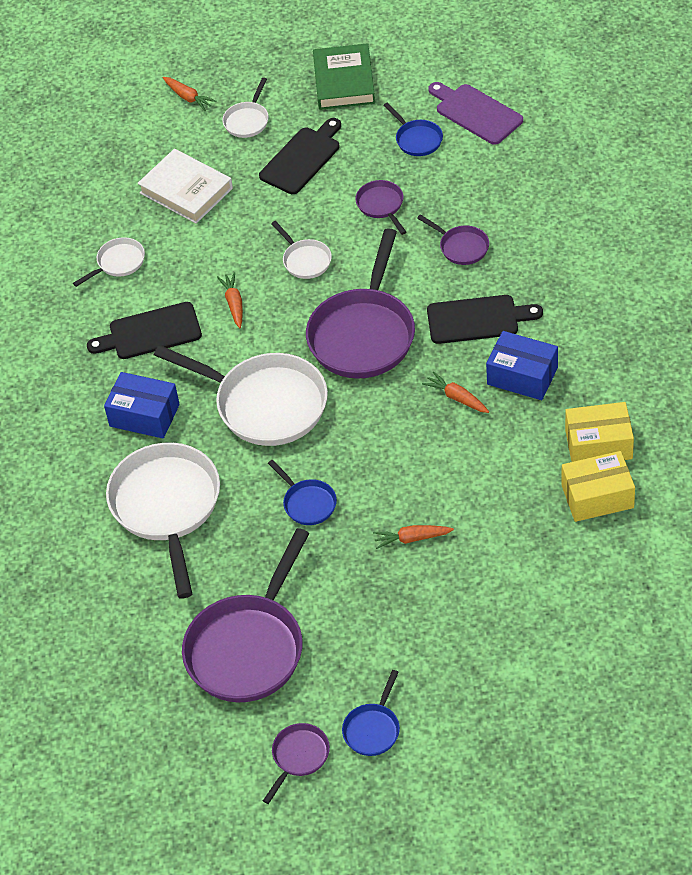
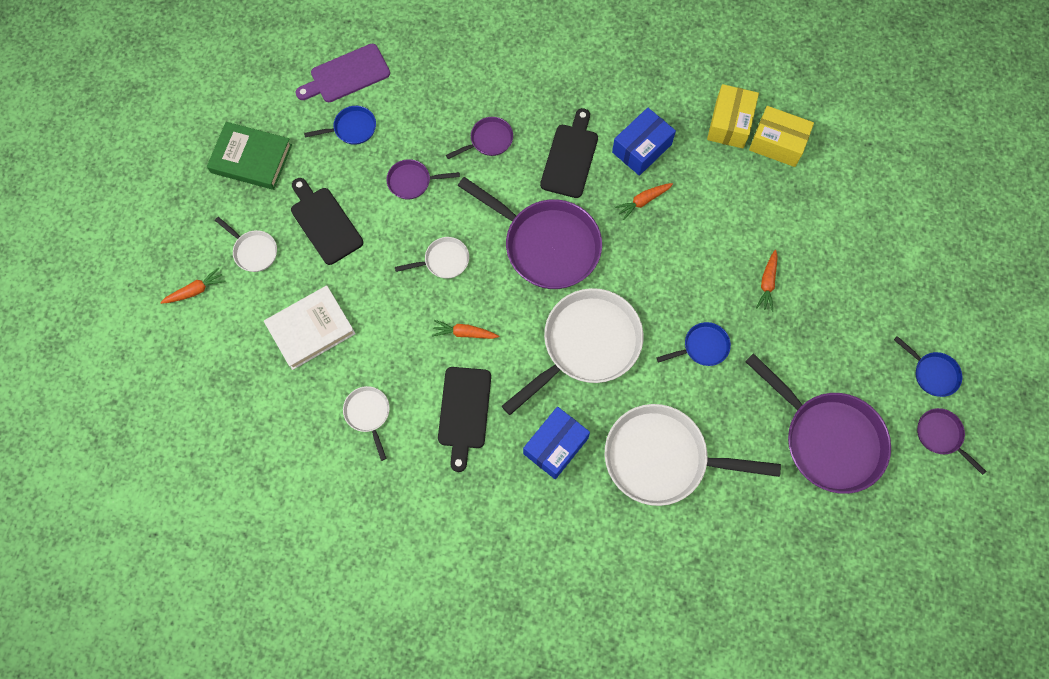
camera: 75 degrees left, 20 degrees up
(597, 496) = (777, 143): yellow box -> yellow box turned 75 degrees counterclockwise

